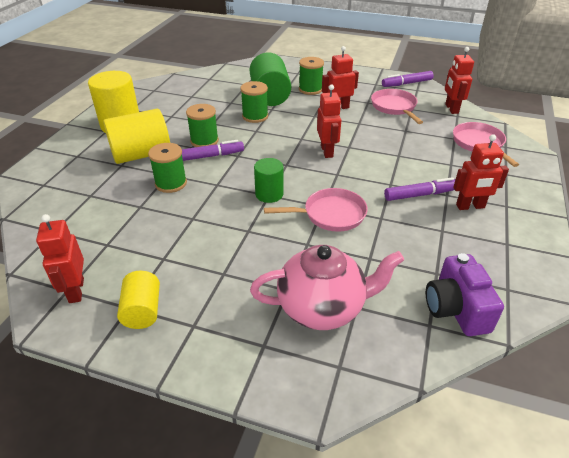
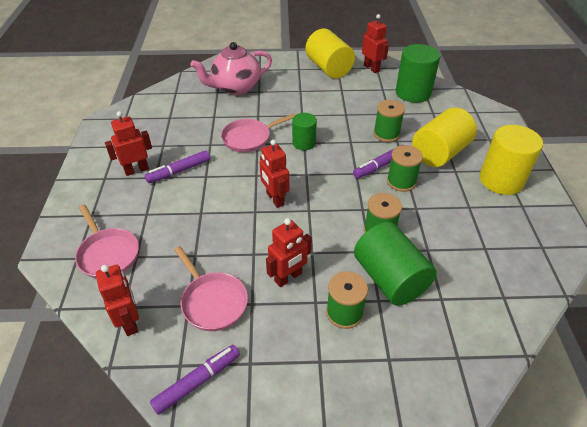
camera: 160 degrees right, 5 degrees up
(76, 227) = (413, 93): none -> green cylinder
(142, 311) = (328, 68): yellow cylinder -> yellow cylinder, size x1.70
(456, 309) = (159, 102): purple camera -> none

